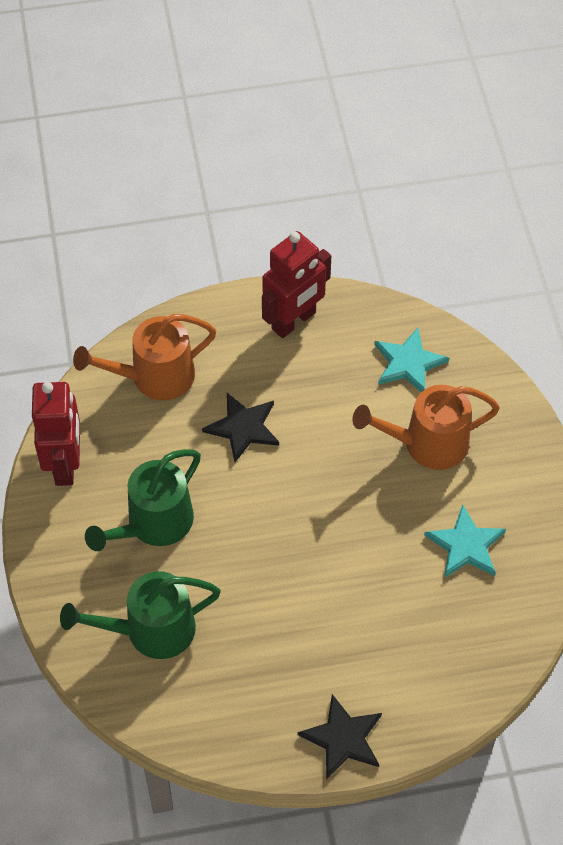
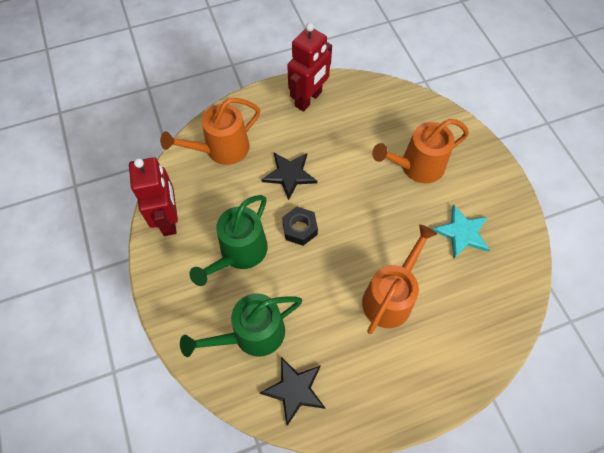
camera: 10 degrees left, 5 degrees up
(242, 505) = (300, 229): none -> black nut
(343, 738) = (413, 396): black star -> black star (294, 390)
(344, 613) = (390, 297): none -> orange watering can
(408, 363) = (390, 115): turquoise star -> none

